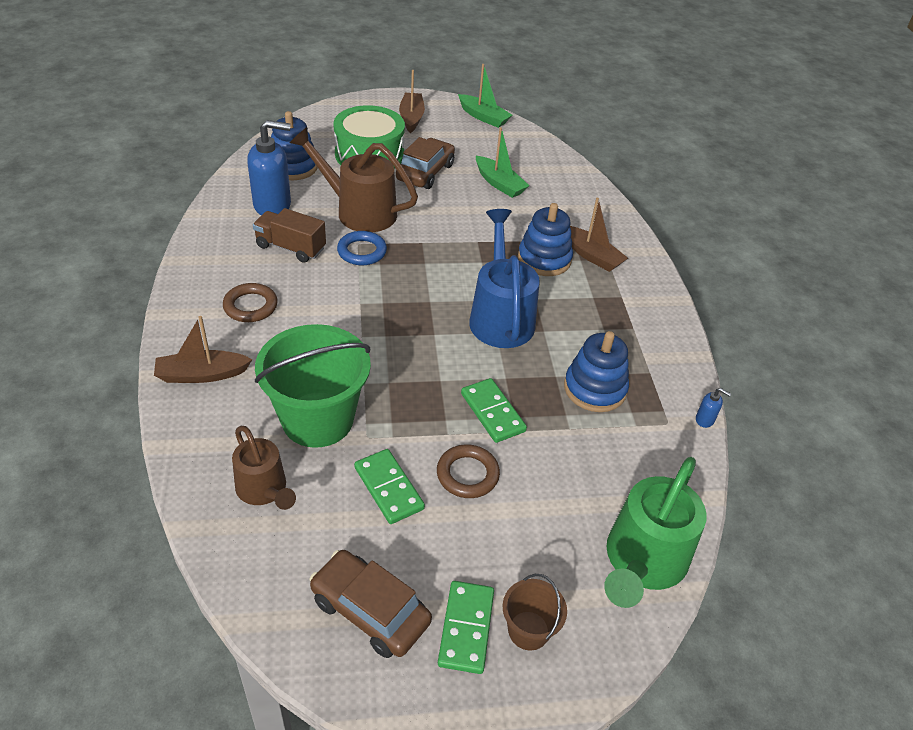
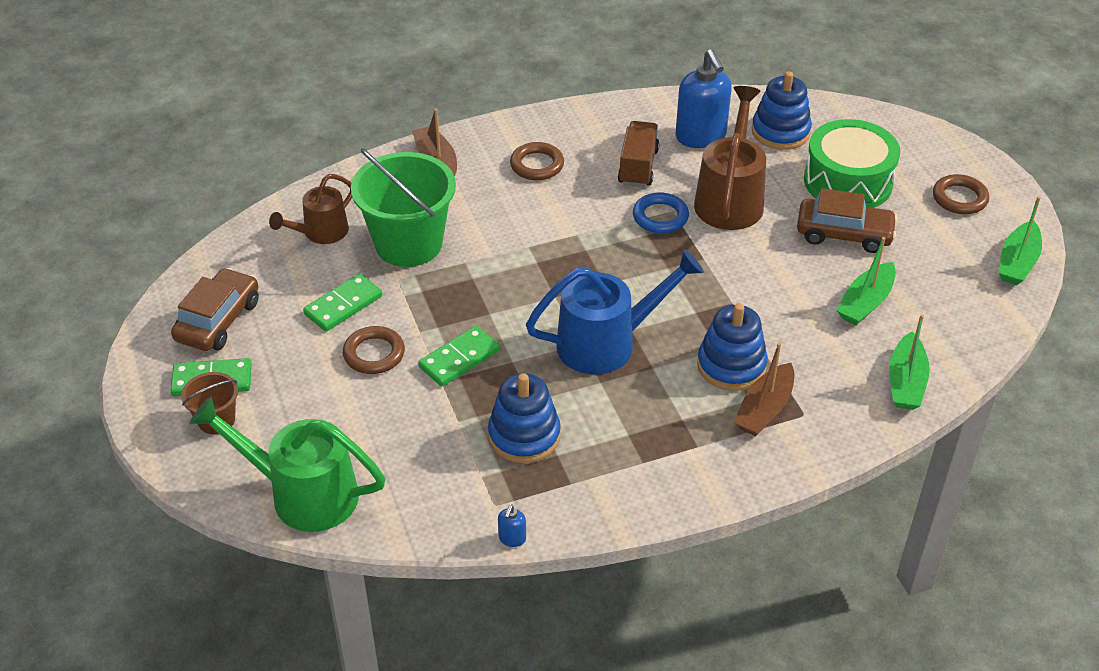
camera: 80 degrees right, 0 degrees up
(411, 118) = (959, 198): brown boat -> brown ring
(579, 190) = (906, 382): none -> green boat

